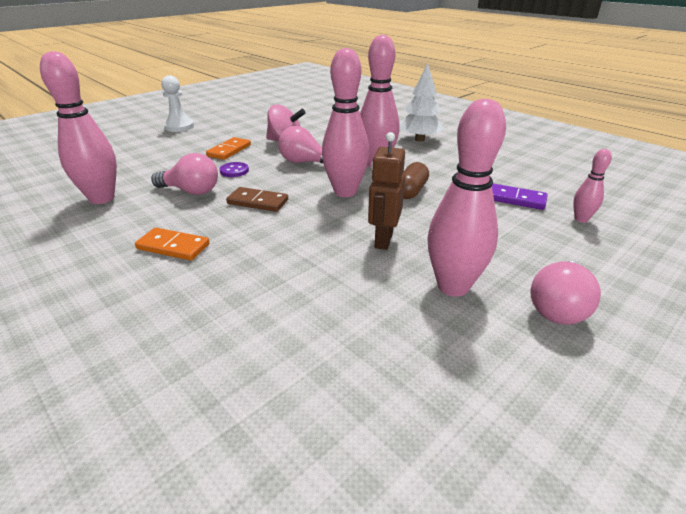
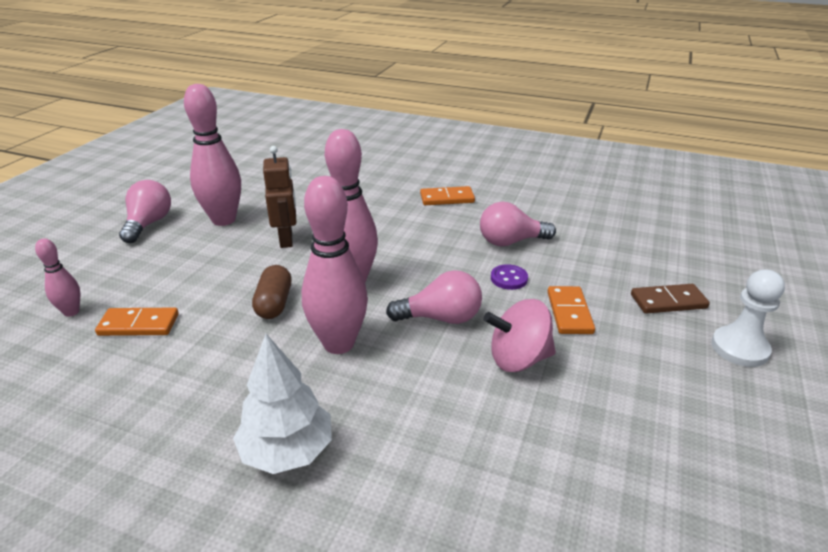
camera: 155 degrees right, 0 degrees up
(102, 198) = (573, 216): pink bowling pin -> none
(257, 202) = (431, 247): brown domino -> brown domino (668, 301)
(516, 199) = (139, 324): purple domino -> orange domino

